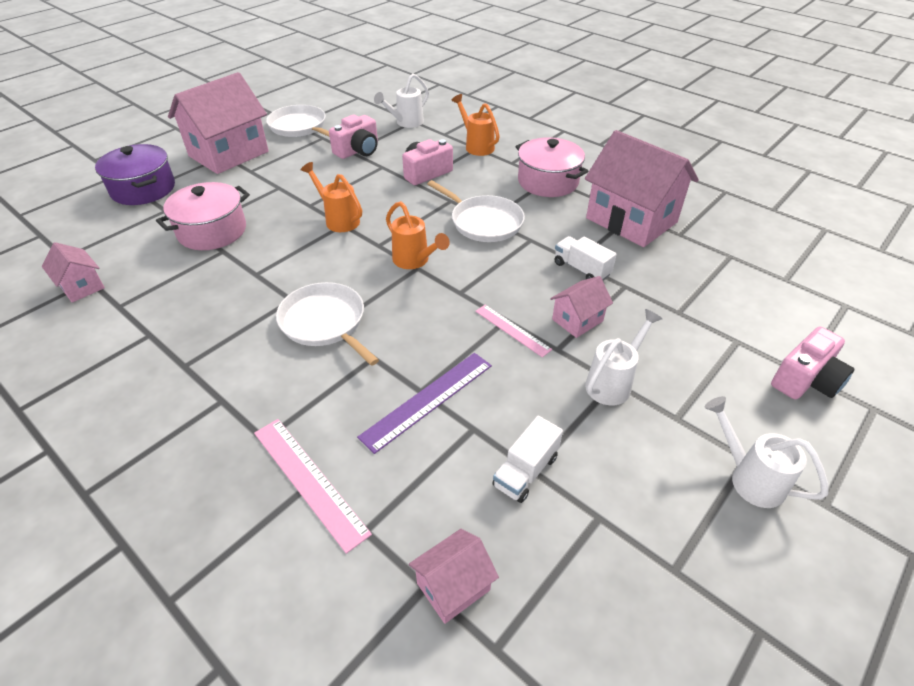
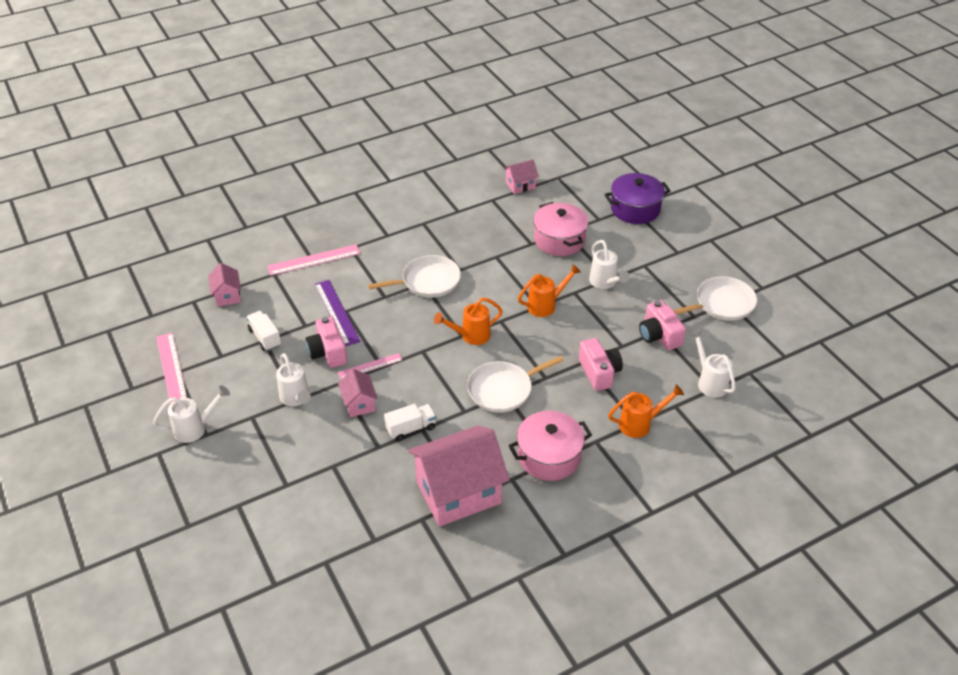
camera: 110 degrees right, 0 degrees up
(228, 154) = (680, 255): pink house -> none
(287, 189) = (605, 283): none -> white watering can
(675, 583) = (172, 369): none -> pink ruler
(805, 380) = (232, 502): pink camera -> pink camera (328, 352)

